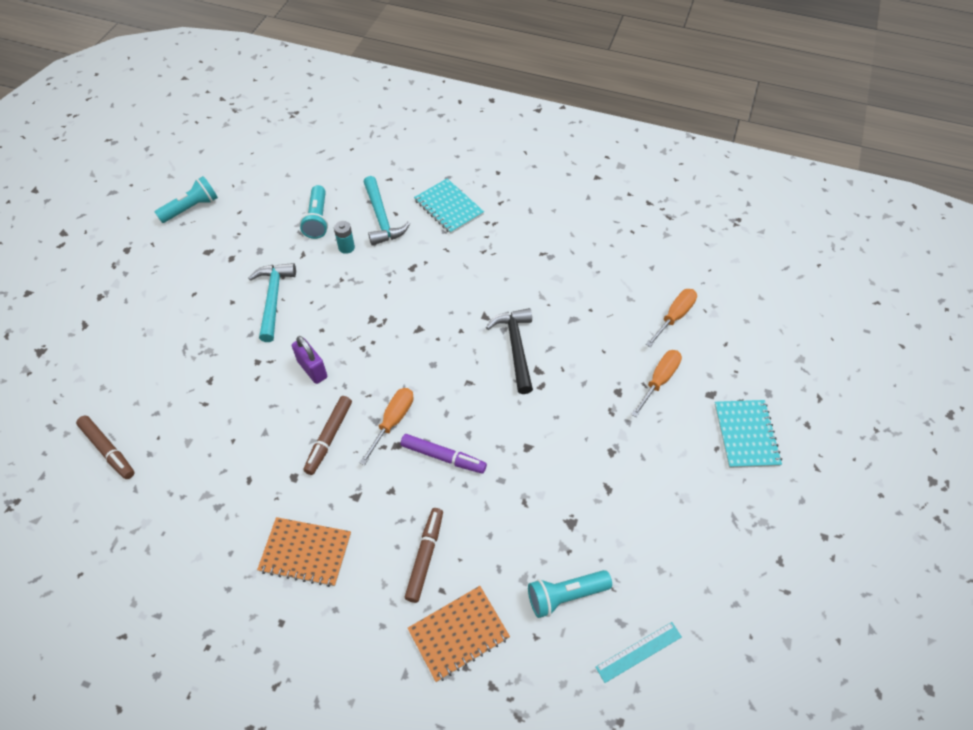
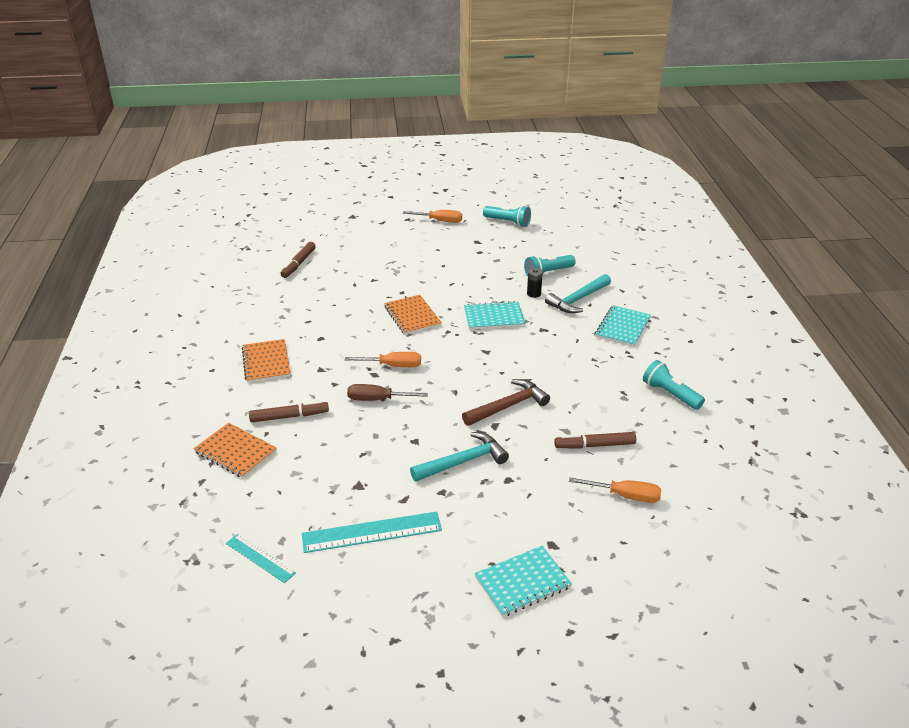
camera: 65 degrees right, 20 degrees down
(273, 299) = (459, 280): turquoise hammer -> turquoise hammer (463, 461)
(312, 369) = (412, 316): purple padlock -> orange notebook
(329, 437) = (361, 342): brown marker -> brown marker (594, 445)
(346, 247) = (534, 294): turquoise battery -> black battery
(365, 298) = (494, 317): none -> turquoise notebook
(443, 457) = (378, 399): purple marker -> brown screwdriver
(515, 347) = (508, 406): black hammer -> brown hammer
(565, 595) = (291, 500): turquoise flashlight -> turquoise flashlight (670, 394)
(642, 533) = (372, 532): none -> turquoise ruler
(659, 381) = (540, 503): orange screwdriver -> orange screwdriver (439, 221)

